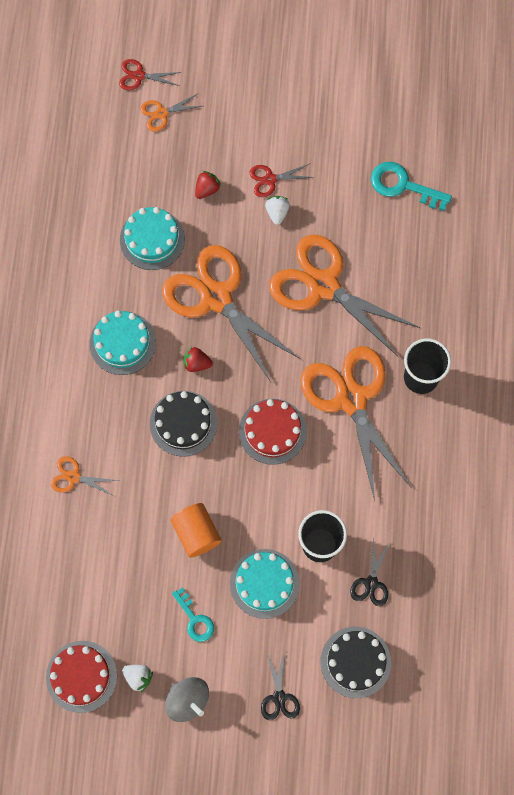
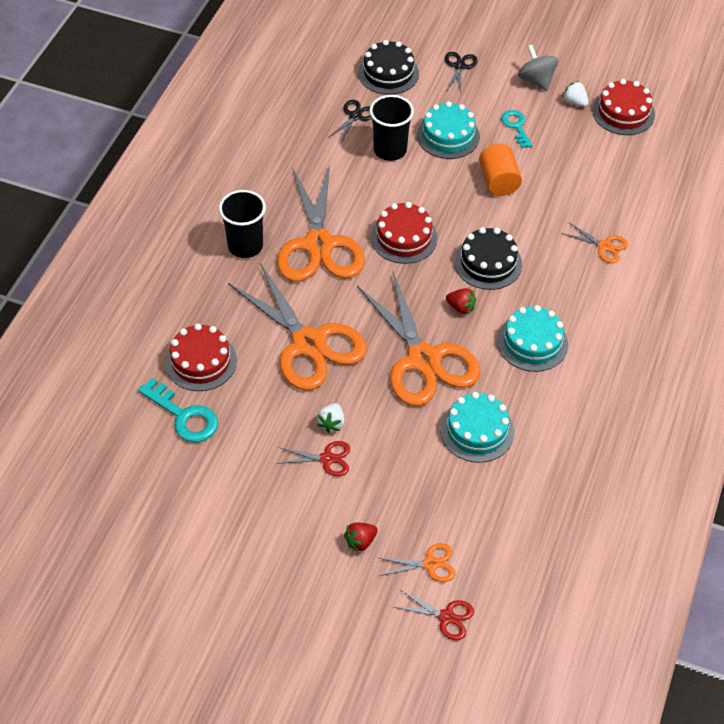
camera: 165 degrees left, 20 degrees down
(207, 189) = (401, 466): red strawberry -> red strawberry (360, 541)
(410, 241) = (201, 361): none -> red cake

